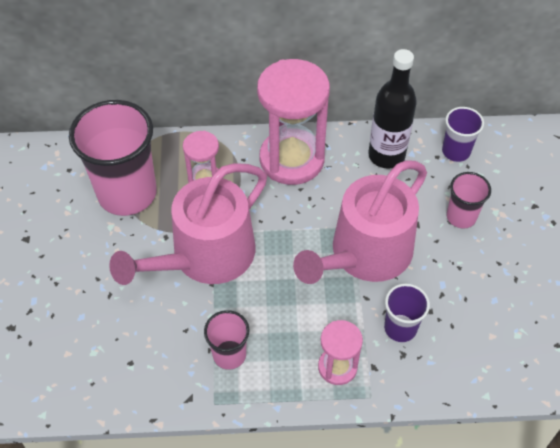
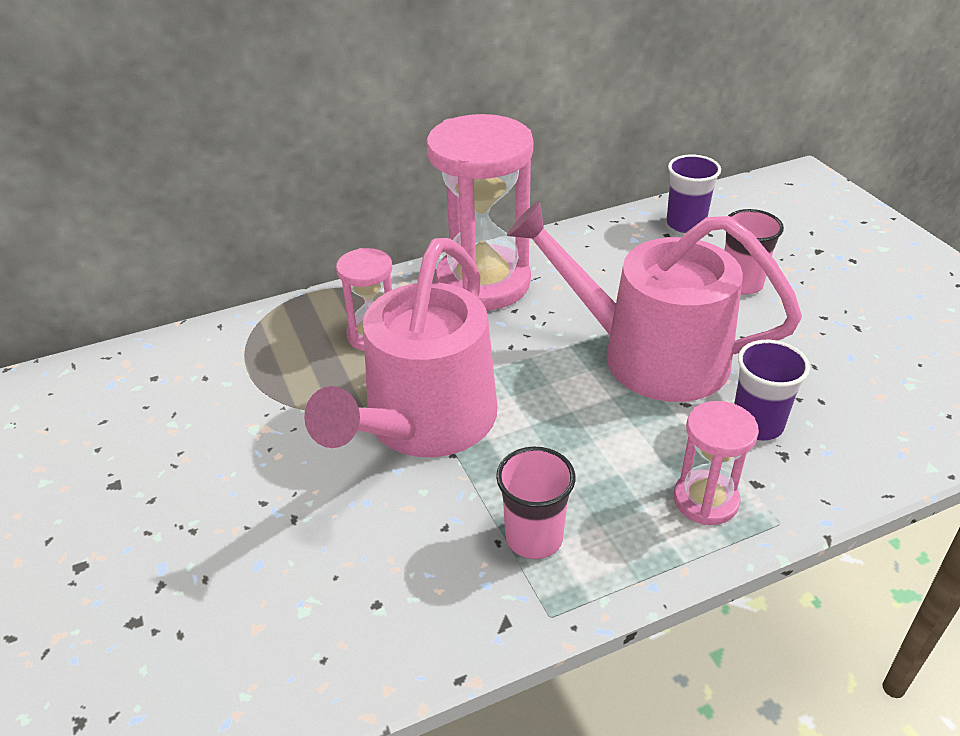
camera: 20 degrees left, 15 degrees down
(127, 193) = (262, 381): pink cup -> none
(365, 254) = (649, 355): pink watering can -> pink watering can turned 90 degrees clockwise
(386, 155) = (604, 248): black bottle -> none

